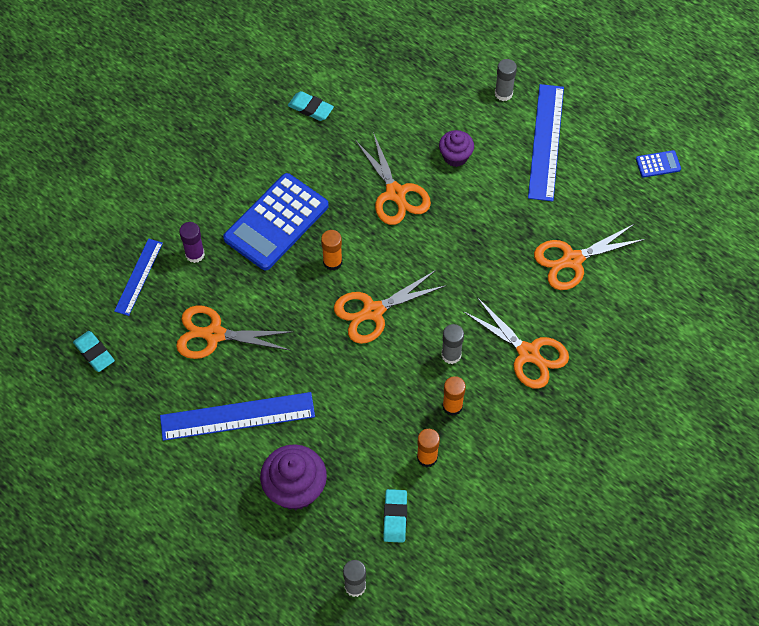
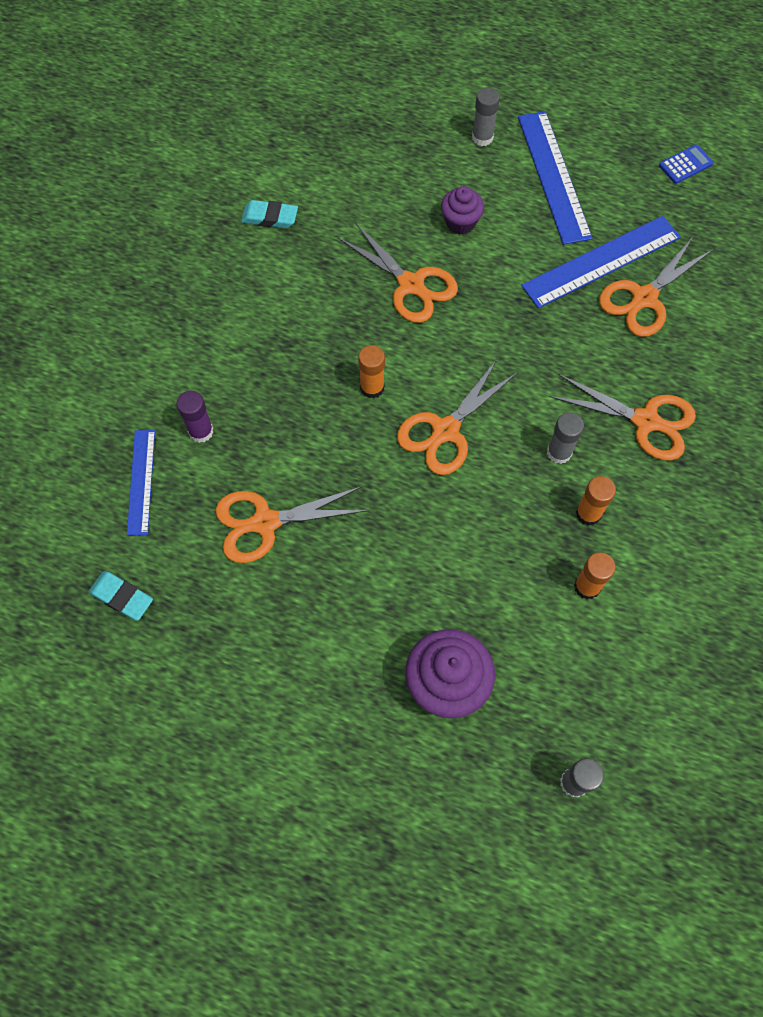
camera: 20 degrees left, 5 degrees up
(237, 416) = (336, 615): blue ruler -> blue ruler (601, 261)
(276, 222) = (285, 362): blue calculator -> none
(395, 517) = (583, 675): turquoise eraser -> none

